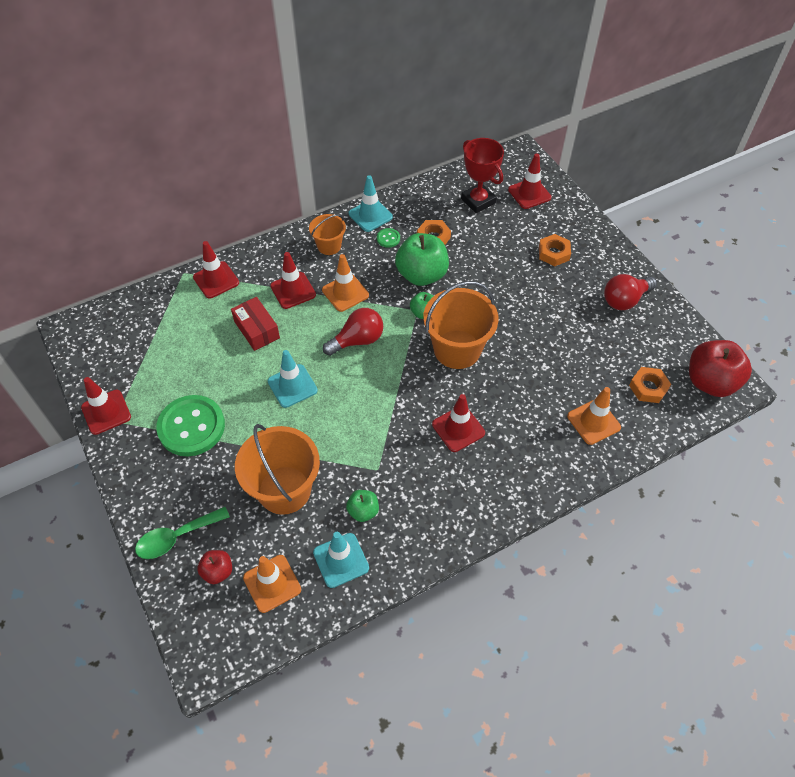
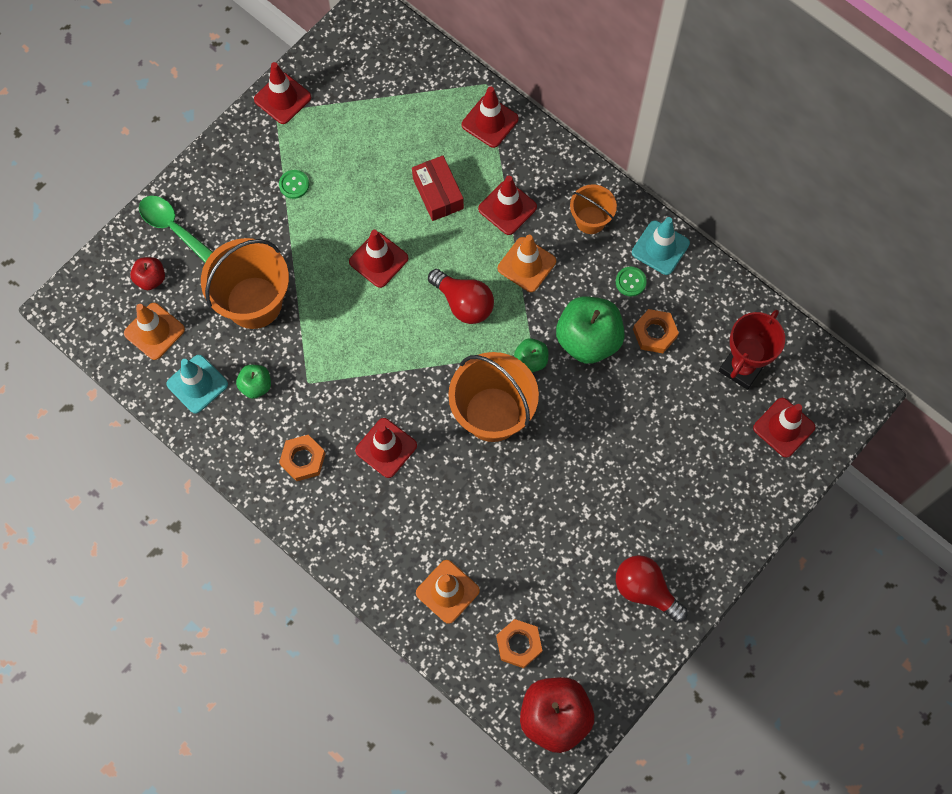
camera: 70 degrees right, 15 degrees up
(191, 427) = (294, 185): green button -> green button, size x0.42
(257, 330) = (438, 193): red box -> red box turned 60 degrees counterclockwise
(292, 386) = (378, 260): turquoise traffic cone -> red traffic cone
(553, 253) = (689, 485): orange nut -> orange nut (303, 459)

